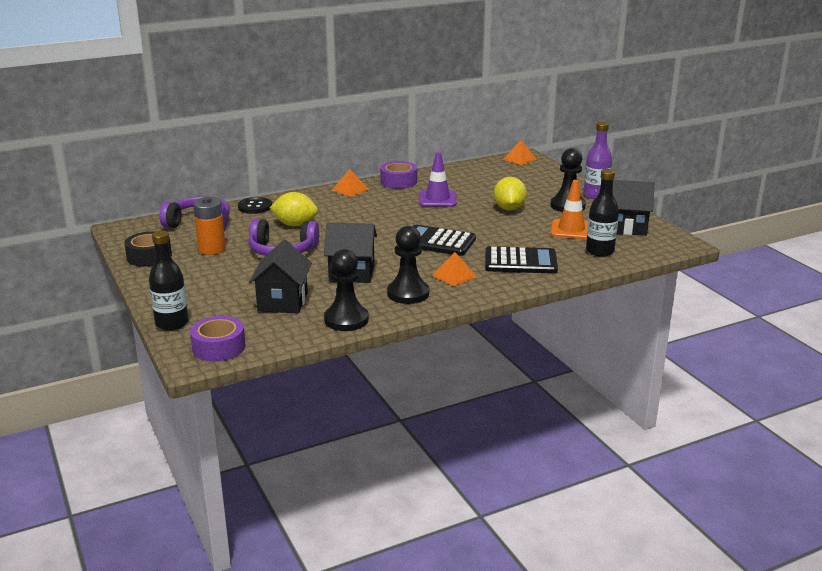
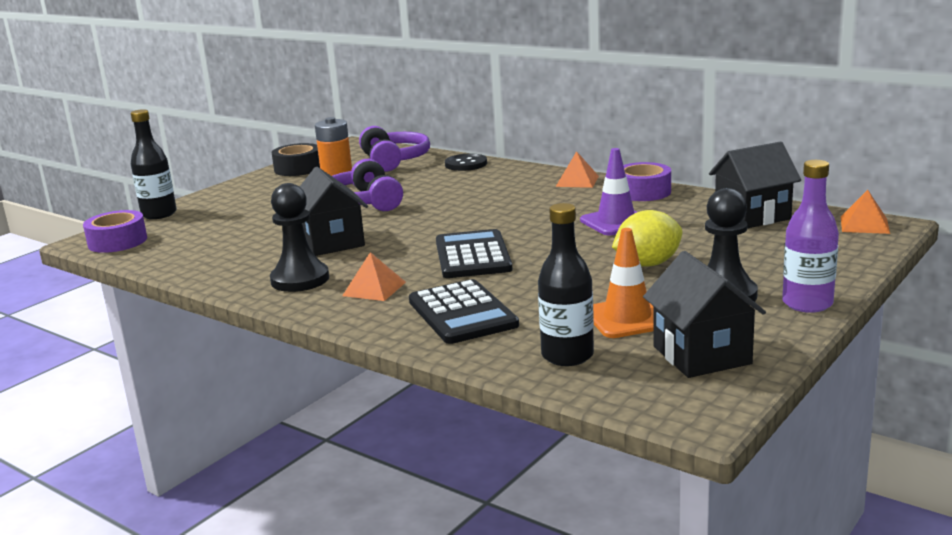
camera: 65 degrees right, 5 degrees down
(283, 302) = (234, 236): black house -> black house (752, 216)
(295, 225) = (439, 189): yellow lemon -> none
(346, 320) = (209, 271): black pawn -> none

